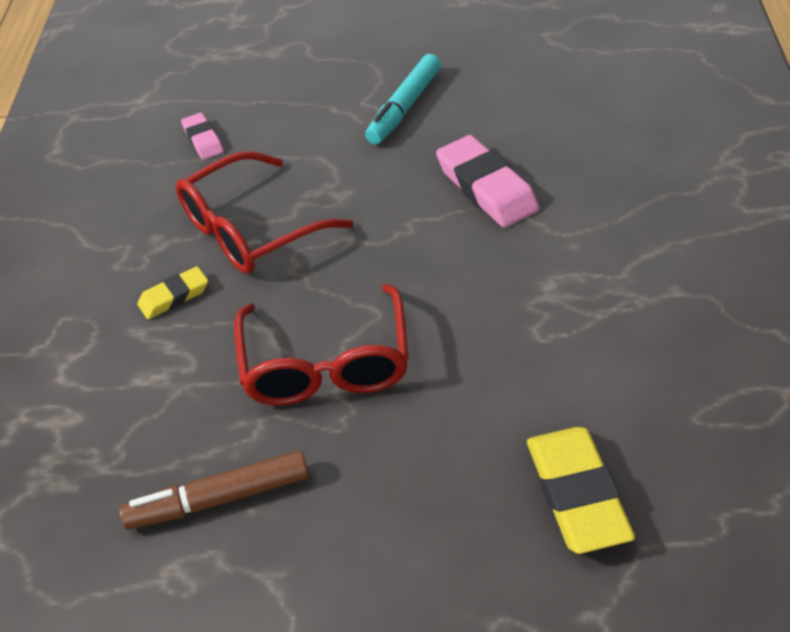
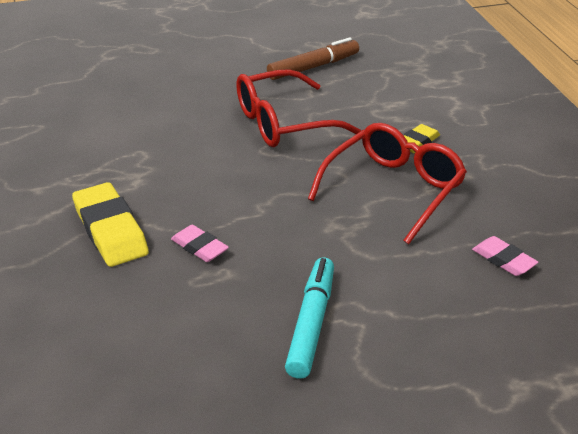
camera: 160 degrees right, 10 degrees down
(326, 362) = (285, 123): red glasses -> red glasses turned 90 degrees counterclockwise
(486, 188) = (199, 247): pink eraser -> pink eraser, size x0.56
(577, 494) = (116, 90): yellow eraser -> yellow eraser (110, 230)

